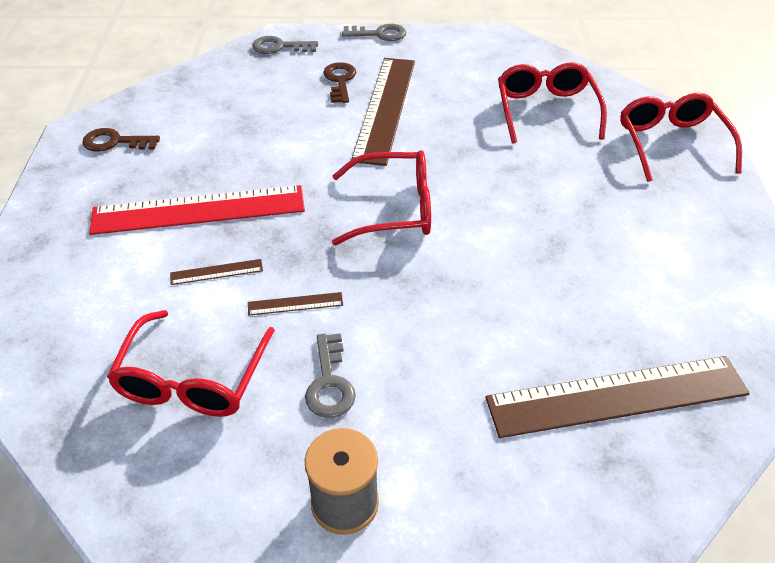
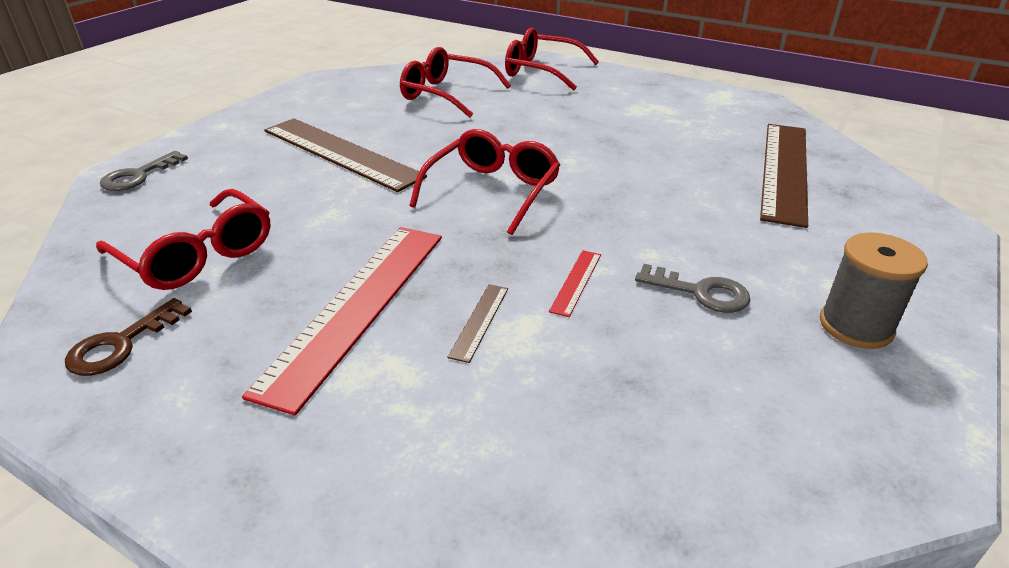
camera: 60 degrees left, 10 degrees down
(192, 379) = (641, 384): red glasses -> red glasses (197, 255)
(295, 304) = (576, 282): brown ruler -> red ruler
(340, 80) = (259, 161): brown key -> none
(379, 34) = (220, 122): grey key -> none

